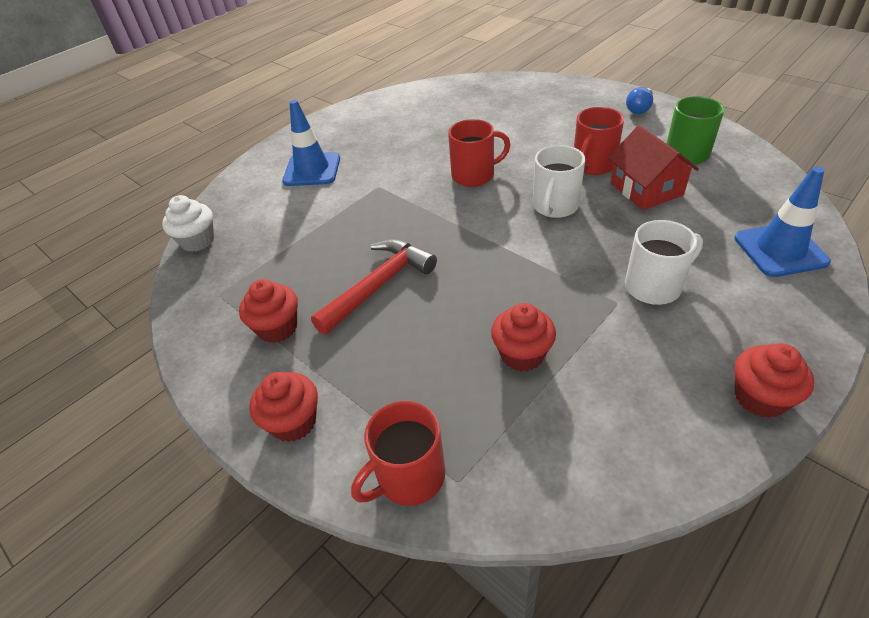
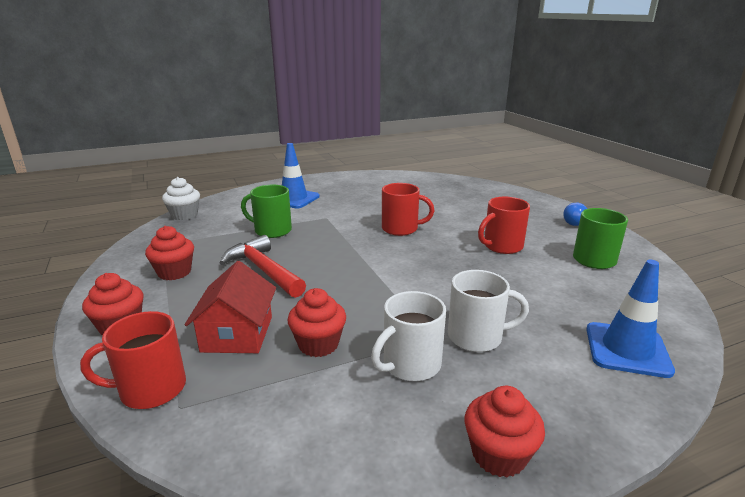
camera: 20 degrees right, 20 degrees down
(332, 227) = (271, 231): none -> green mug
(378, 286) = (264, 270): red hammer -> red hammer turned 105 degrees counterclockwise
(555, 206) = (444, 262): white mug -> white mug (410, 365)
(646, 189) = (534, 272): red house -> red house (237, 334)

